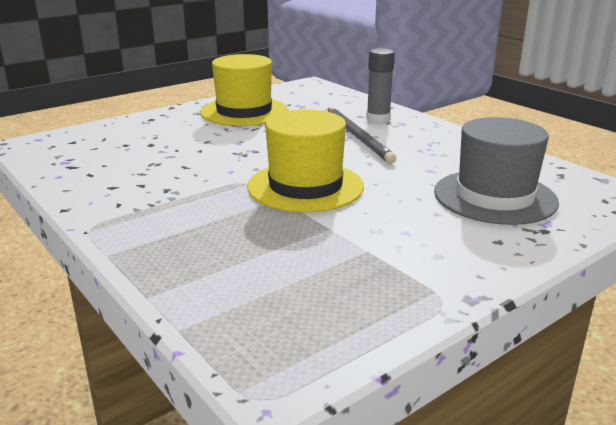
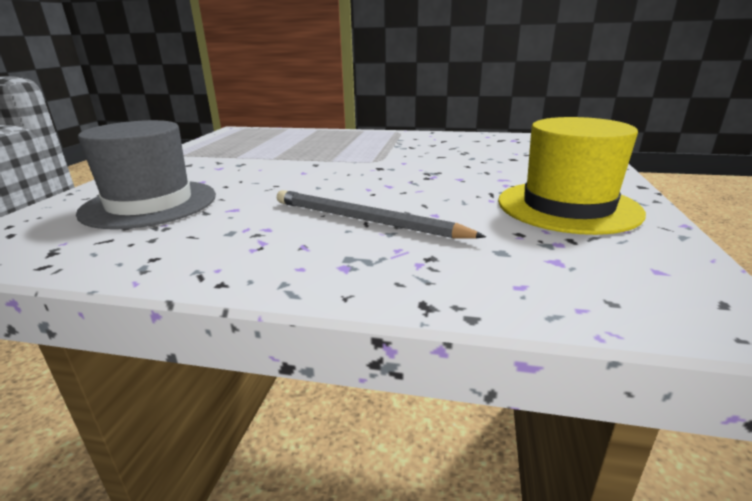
camera: 140 degrees right, 0 degrees up
(305, 186) = (328, 169): yellow hat -> none
(378, 119) = (392, 260): grey glue stick -> none

